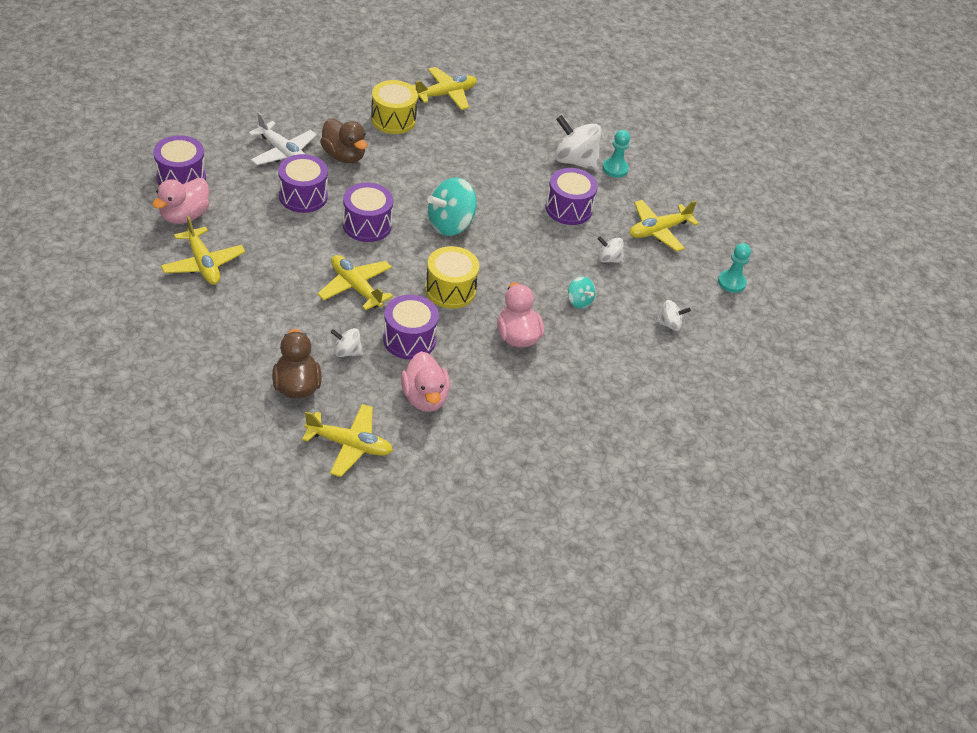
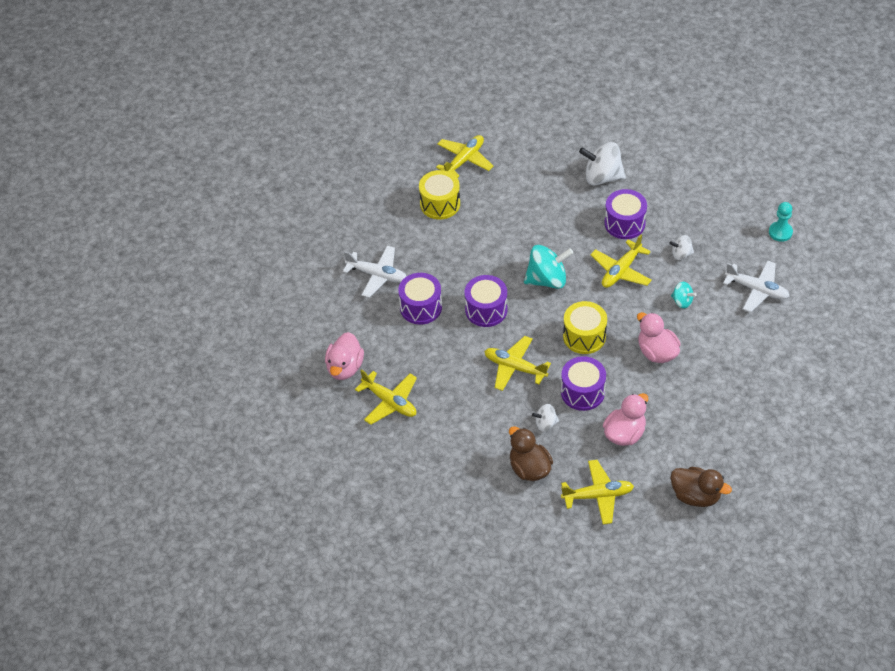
camera: 15 degrees left, 5 degrees up
(181, 177) = (317, 335): purple drum -> none
(344, 156) = (425, 256): brown duck -> brown duck (696, 496)
(425, 398) = (624, 434): pink duck -> pink duck turned 105 degrees counterclockwise
(450, 224) = (547, 280): turquoise spinning top -> turquoise spinning top turned 135 degrees counterclockwise
(615, 169) = (636, 170): turquoise pawn -> none
(658, 230) = (702, 211): yellow plane -> yellow plane (621, 271)
(669, 324) = (757, 290): white spinning top -> white plane

